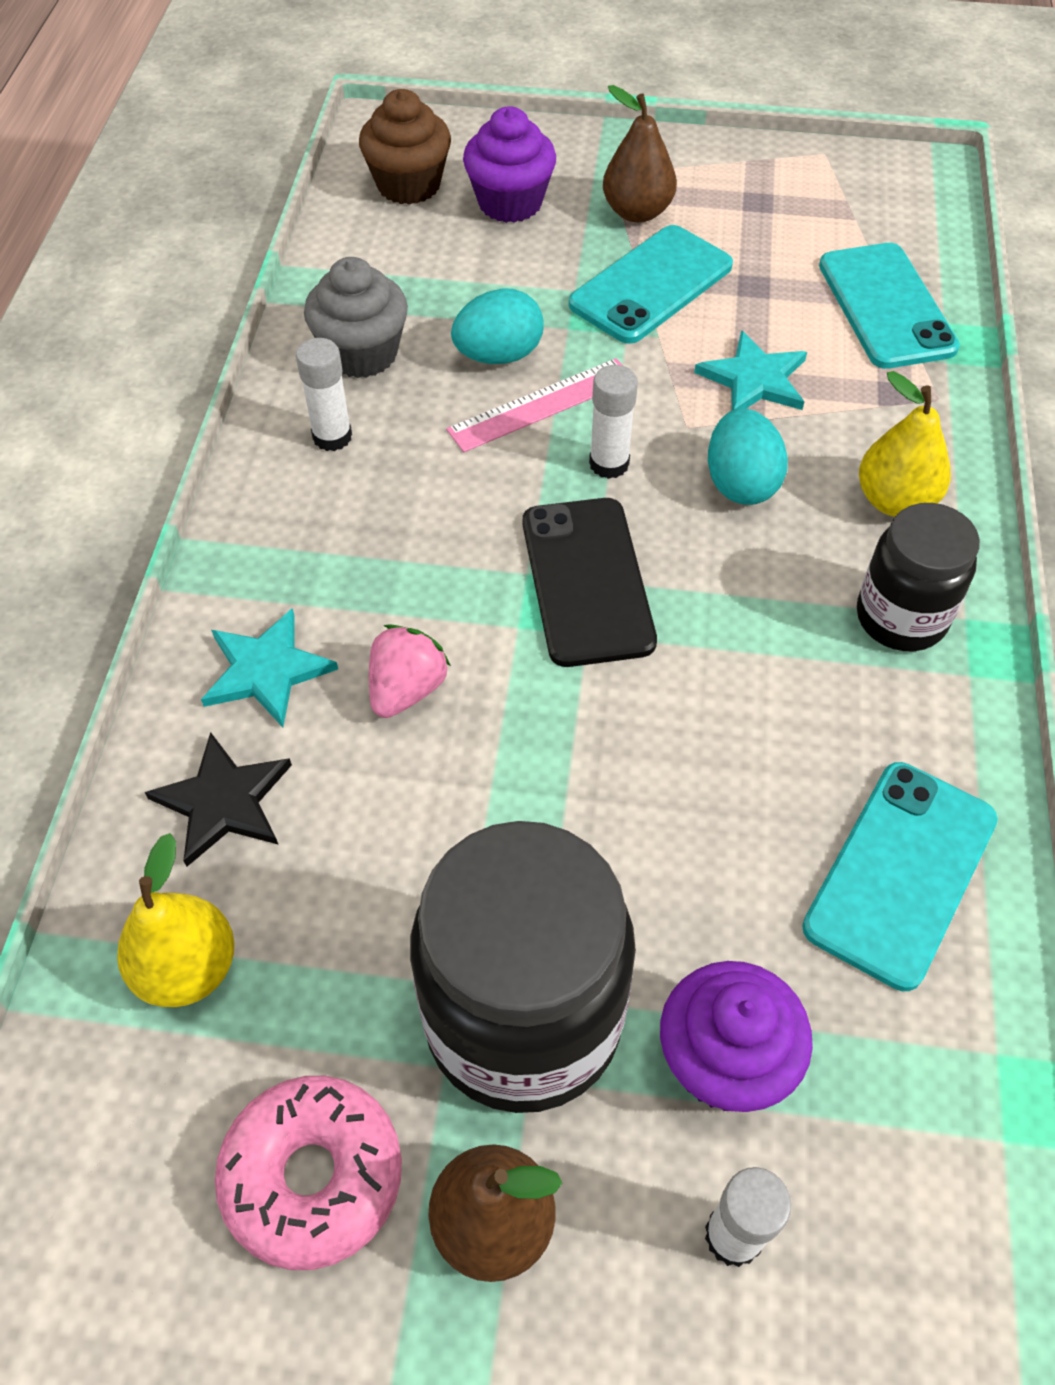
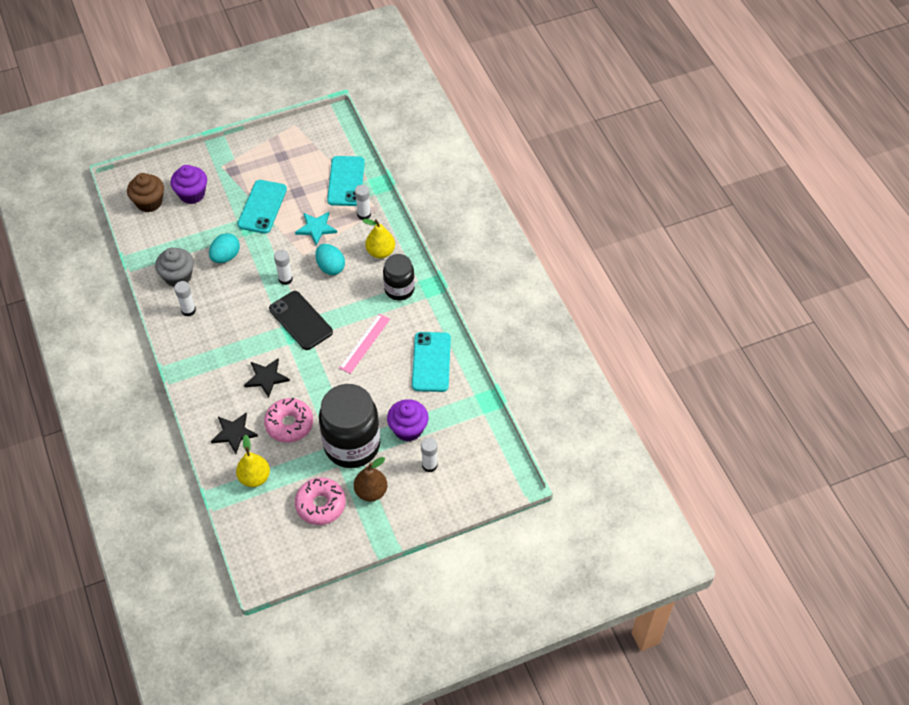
camera: 30 degrees left, 0 degrees up
(267, 670) = (220, 392): turquoise star -> none
(384, 854) = (289, 424): none -> pink donut
(407, 689) = (266, 378): pink strawberry -> black star
(542, 405) = (251, 268): pink ruler -> pink ruler (365, 343)
(637, 212) = (240, 179): brown pear -> none
(886, 306) = (346, 181): turquoise phone -> turquoise phone turned 45 degrees clockwise
(894, 395) = (364, 214): none -> white glue stick

